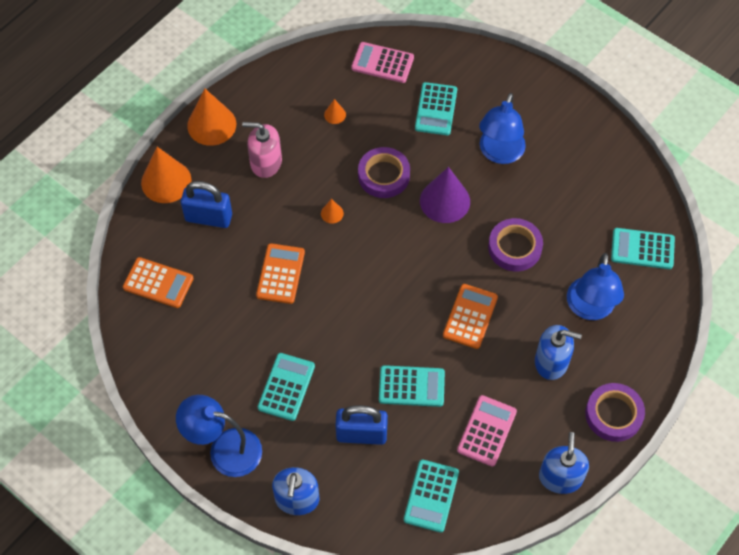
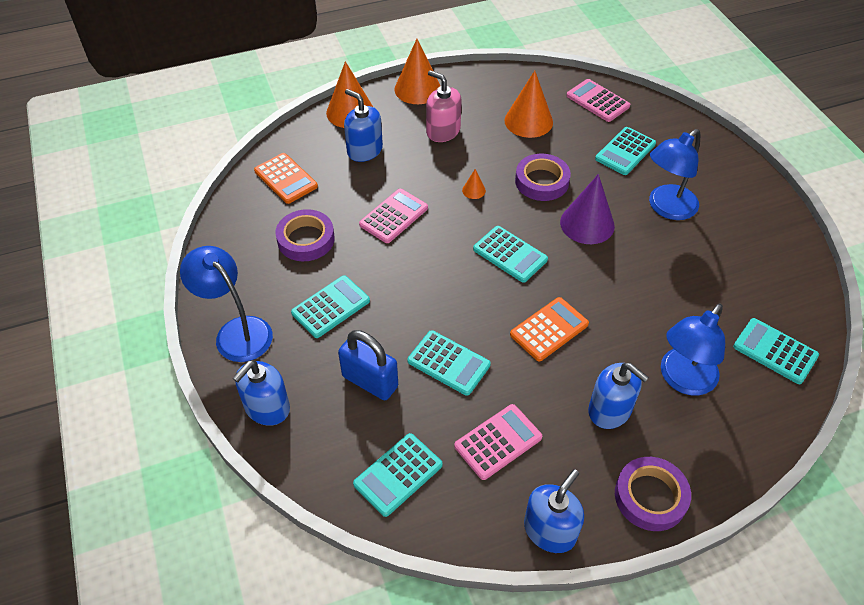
camera: 30 degrees right, 10 degrees down
(209, 217) = (364, 150): blue padlock -> blue soap dispenser
(280, 274) = (394, 216): orange calculator -> pink calculator
(335, 115) = (528, 121): orange cone -> orange cone, size x2.23
(400, 263) = (510, 254): none -> turquoise calculator
(514, 247) = (633, 291): purple tape -> purple tape (306, 239)

